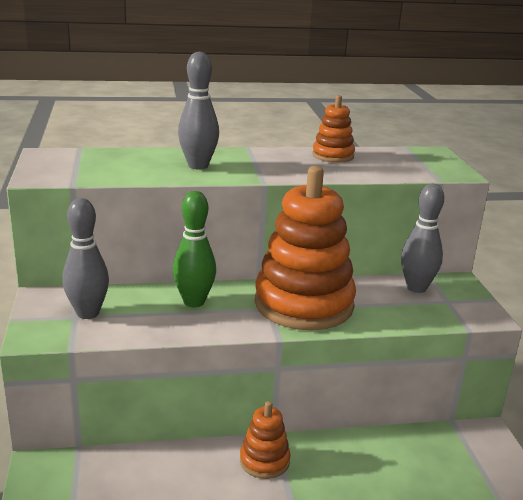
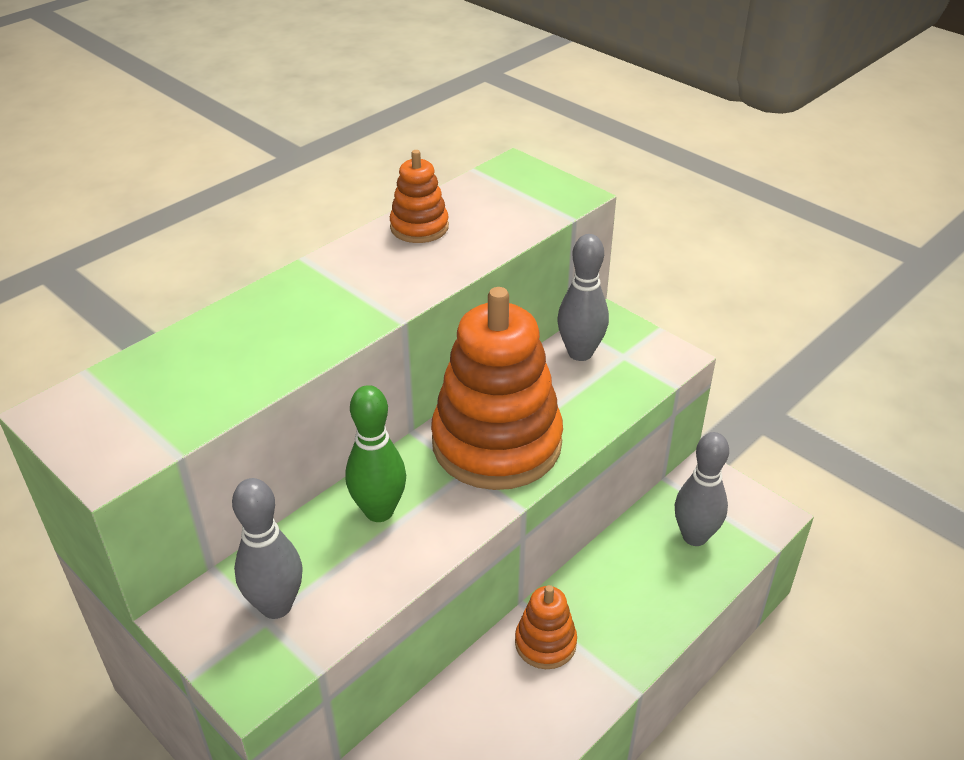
camera: 35 degrees left, 15 degrees up
(198, 166) = (289, 329): grey bowling pin -> grey bowling pin (694, 536)

